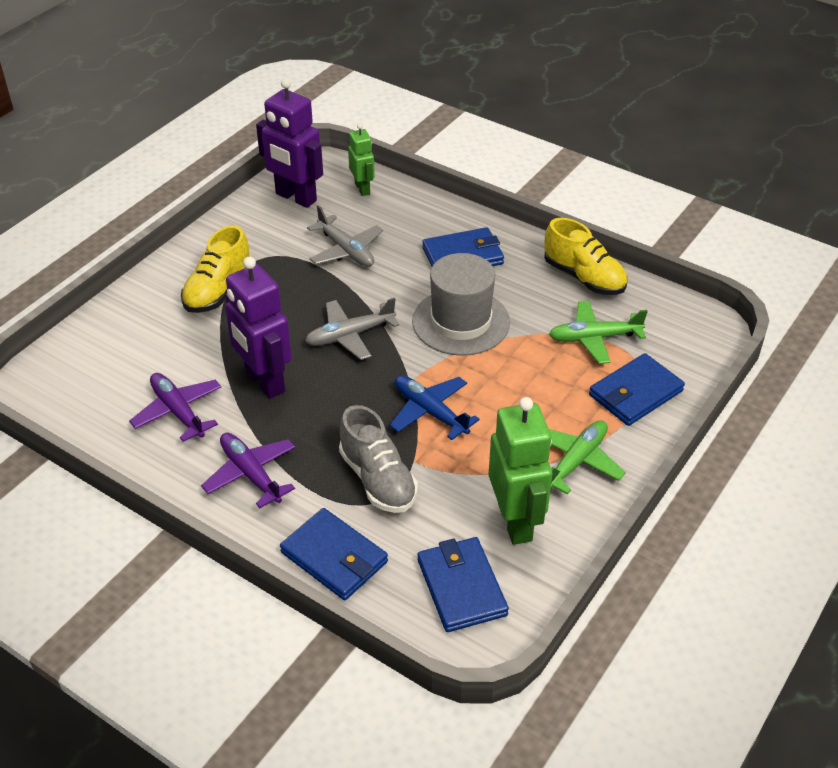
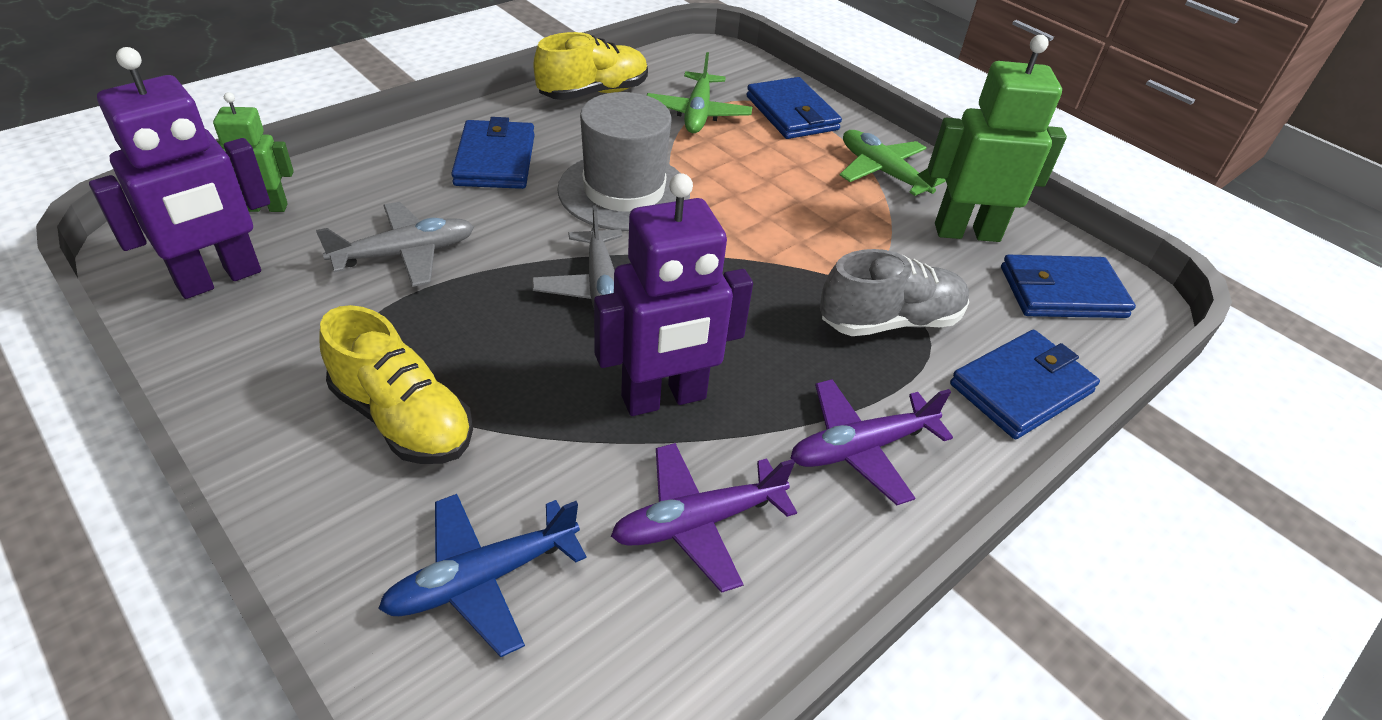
camera: 80 degrees left, 0 degrees up
(430, 412) = (779, 252): blue plane -> blue plane (482, 579)

